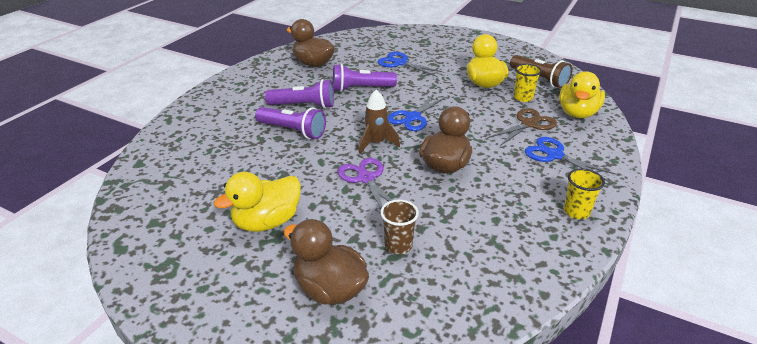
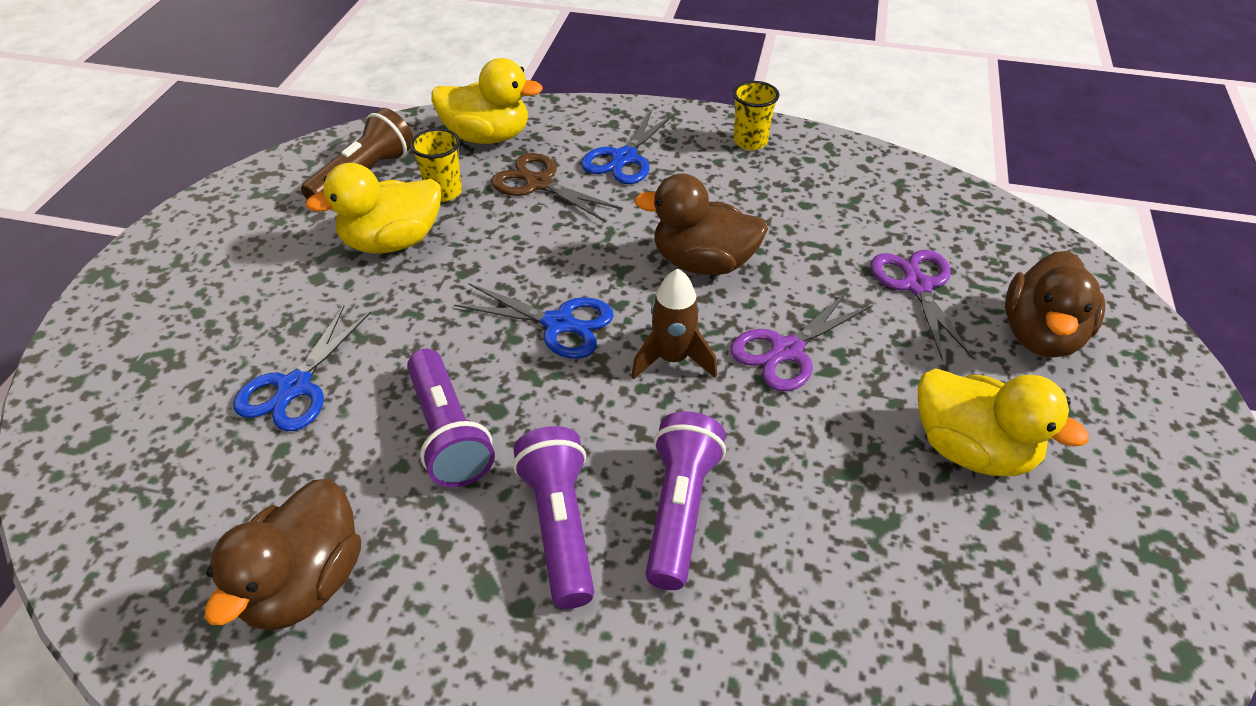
camera: 105 degrees left, 10 degrees up
(398, 245) = (917, 286): brown cup -> purple scissors

